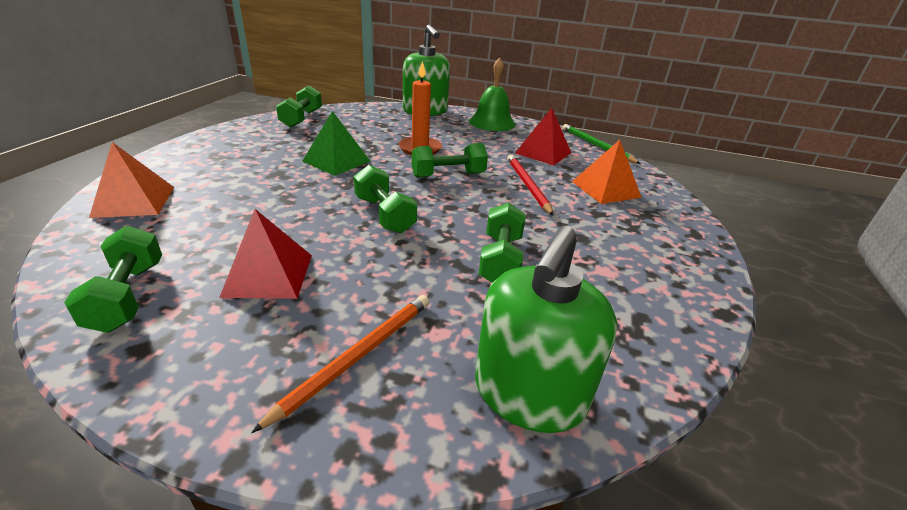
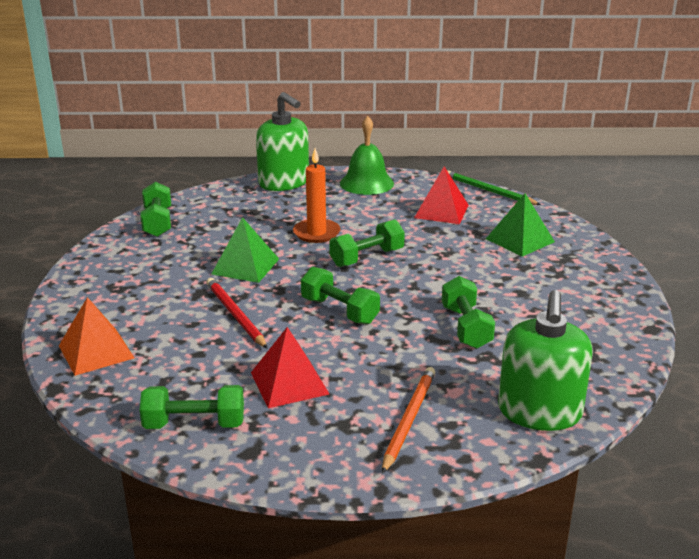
camera: 15 degrees left, 5 degrees down
(128, 296) = (194, 424): green dumbbell -> green dumbbell turned 60 degrees counterclockwise
(527, 185) = (447, 252): red pencil -> red pencil (235, 315)
(605, 189) = (519, 240): orange pyramid -> green pyramid

